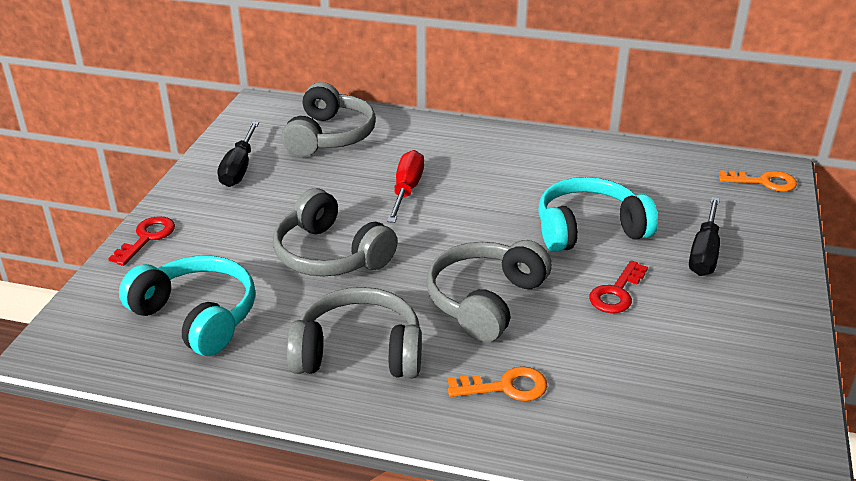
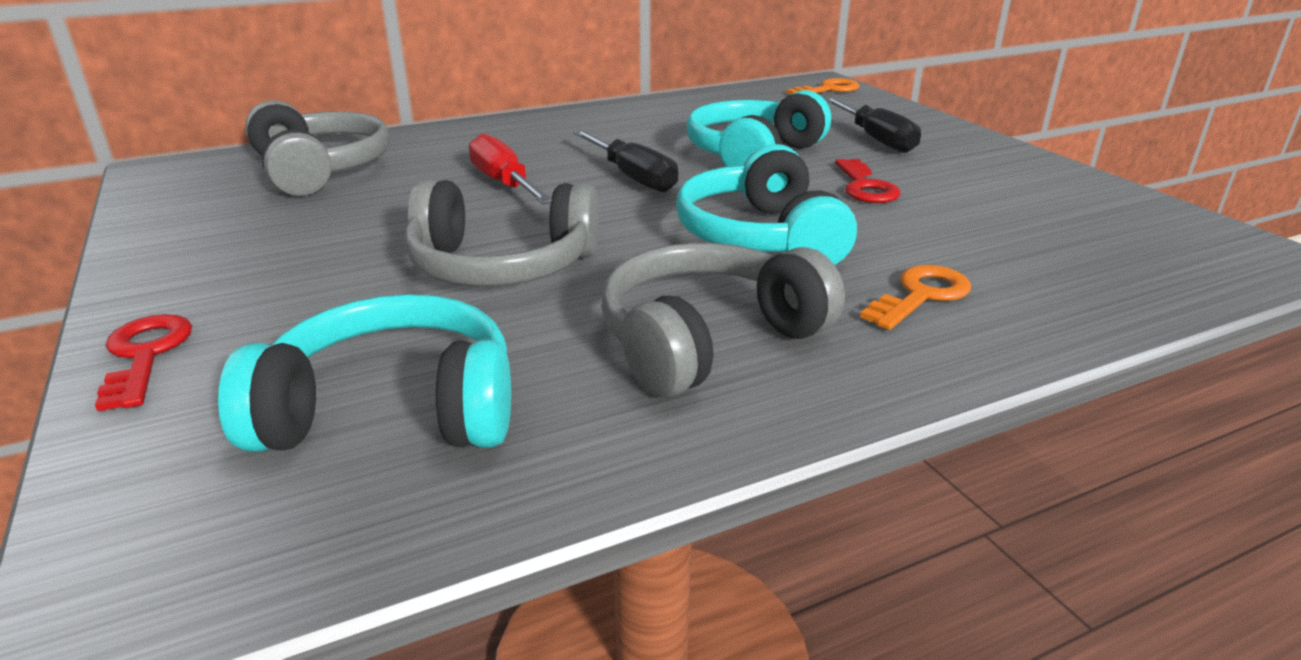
camera: 40 degrees left, 5 degrees down
(239, 168) = (217, 231): black screwdriver -> black screwdriver (632, 177)
(485, 301) = (760, 237): grey headphones -> turquoise headphones

